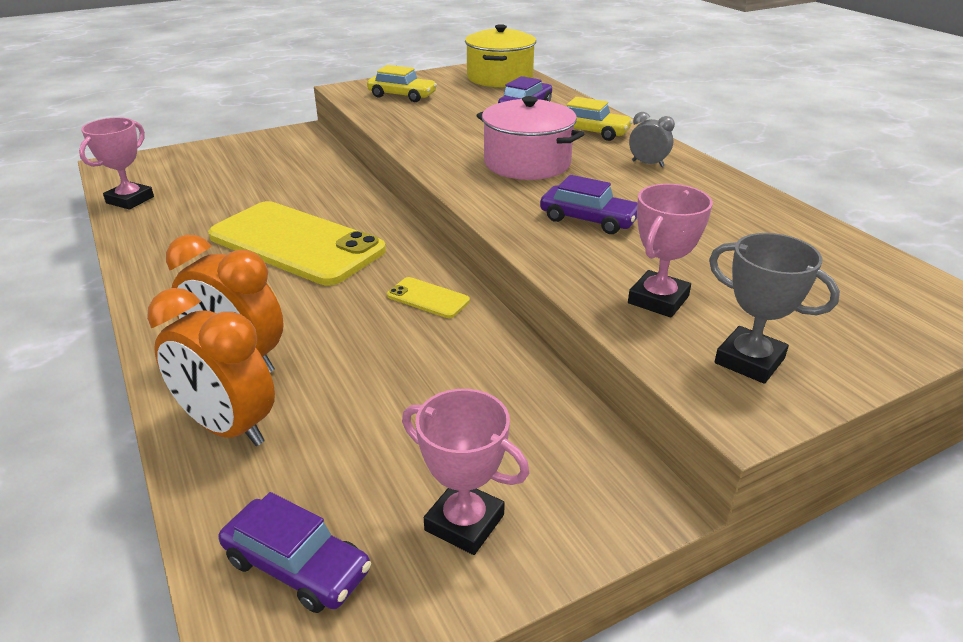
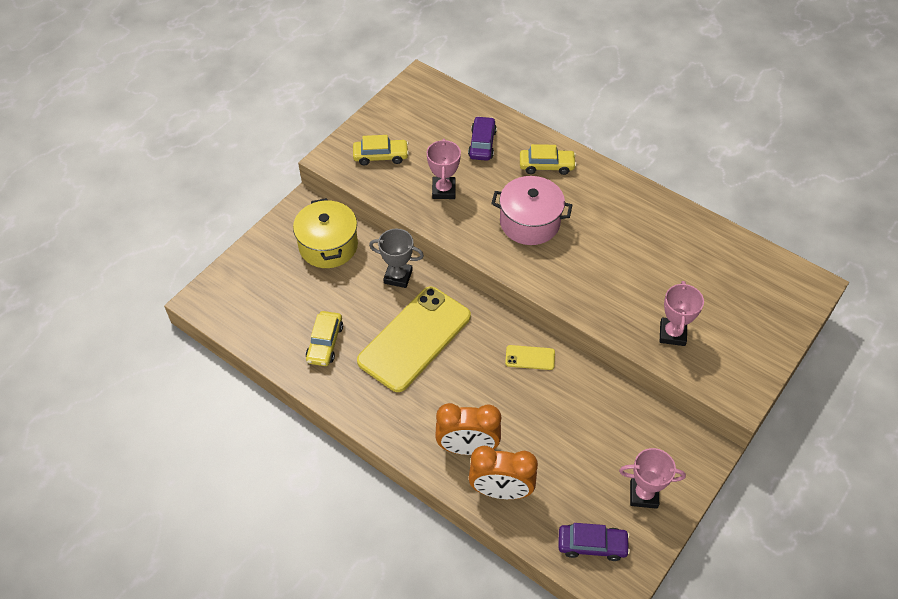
camera: 25 degrees left, 20 degrees up
(130, 200) = (258, 337): pink trophy -> pink trophy (443, 190)
(191, 221) = (325, 343): none -> yellow car
(296, 243) = (414, 338): yellow phone -> yellow phone turned 60 degrees counterclockwise
(500, 78) = (434, 101): yellow pot -> yellow pot (328, 245)
(588, 220) = (601, 273): purple car -> none
(648, 164) = (603, 196): grey clock -> none
(749, 361) = (731, 364): grey trophy -> grey trophy (398, 276)

